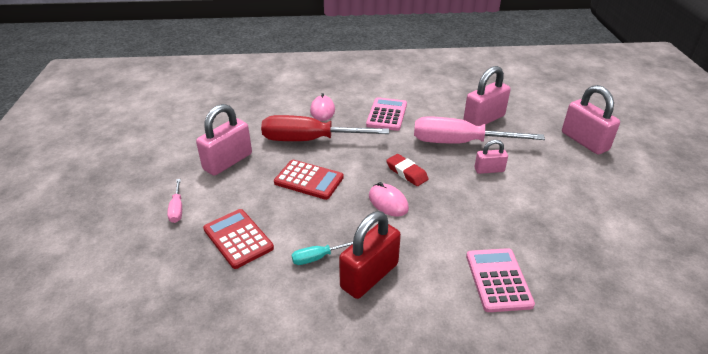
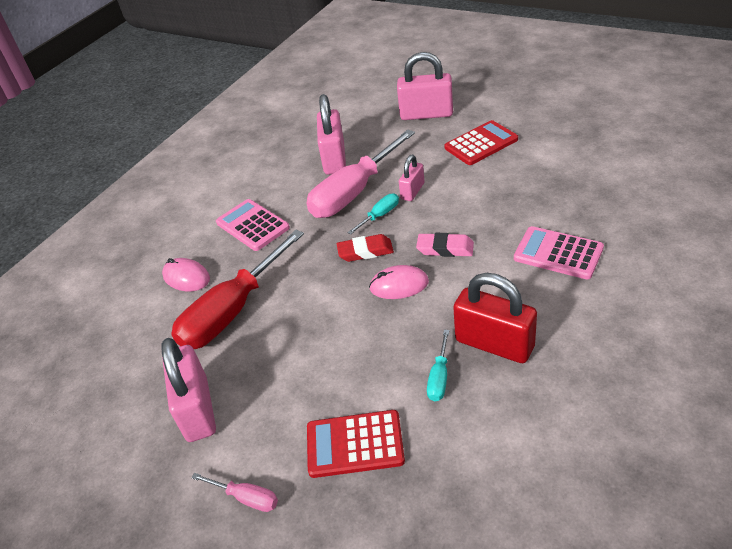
camera: 50 degrees left, 5 degrees up
(309, 180) = (306, 339): red calculator -> red calculator (481, 144)
(369, 276) = (494, 344): red padlock -> red padlock turned 45 degrees counterclockwise
(444, 211) = (445, 248): none -> pink eraser
(447, 164) = (379, 216): none -> turquoise screwdriver

